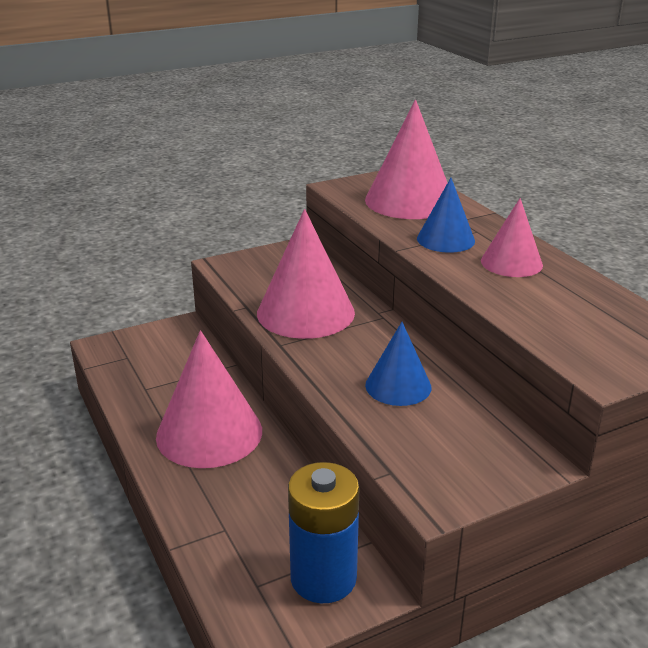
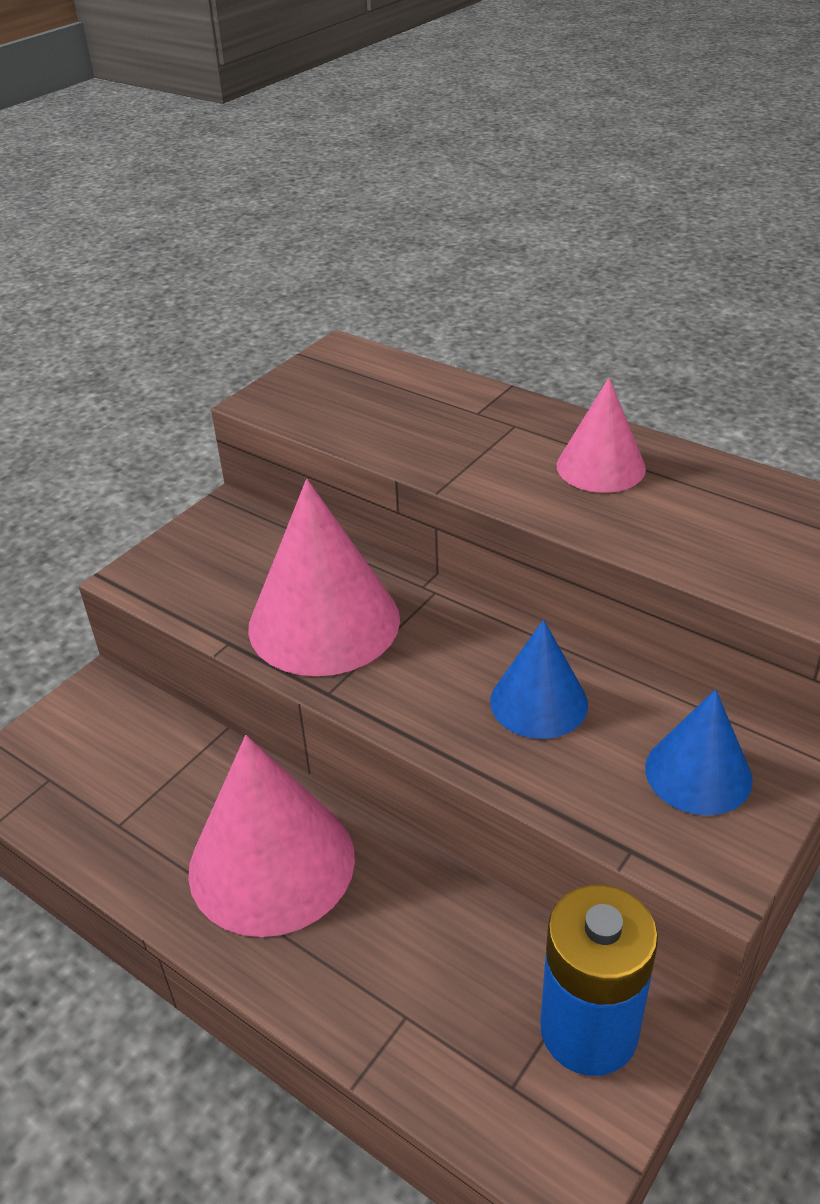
camera: 25 degrees left, 10 degrees up
(409, 201) = (385, 398): pink cone -> none
(445, 239) = (487, 453): blue cone -> blue cone (698, 773)

